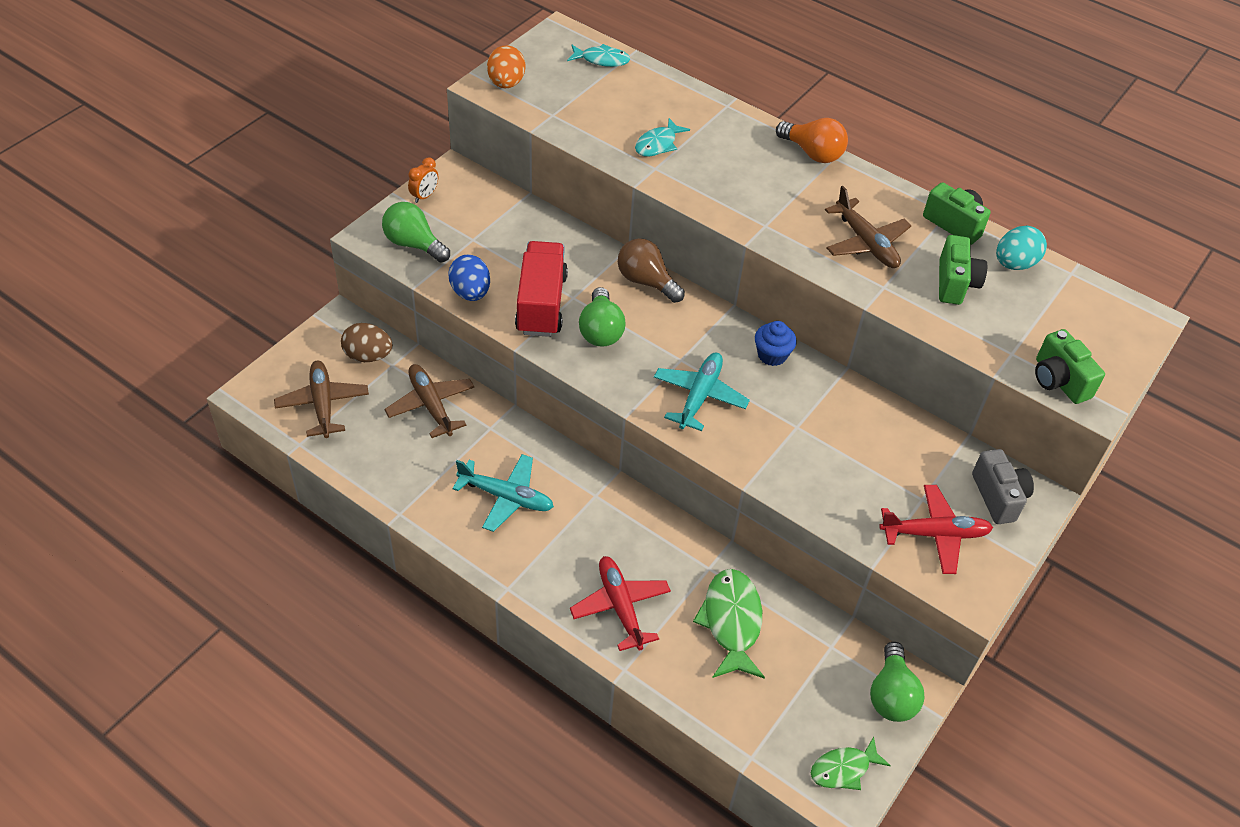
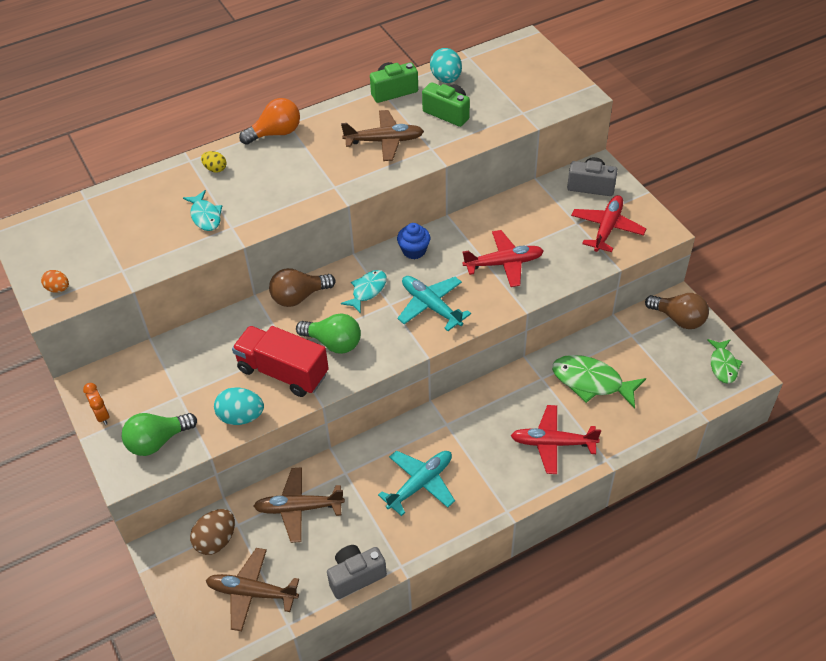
camera: 60 degrees left, 0 degrees up
(372, 479) = (356, 576): none -> grey camera
(470, 292) = (241, 417): blue egg -> turquoise egg
(506, 83) = (58, 288): orange egg -> orange egg, size x0.60
(602, 60) = (77, 216): turquoise fish -> turquoise fish (367, 290)
(728, 128) = (215, 169): none -> yellow egg
(806, 444) = (504, 263): none -> red plane
(891, 695) = (678, 319): green light bulb -> brown light bulb
(1058, 381) = (556, 101): green camera -> none

